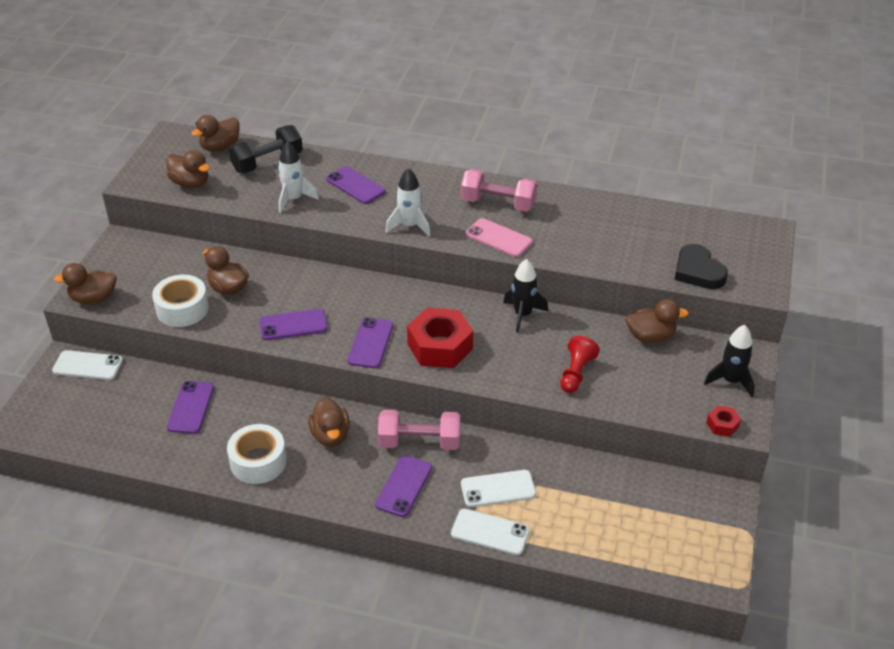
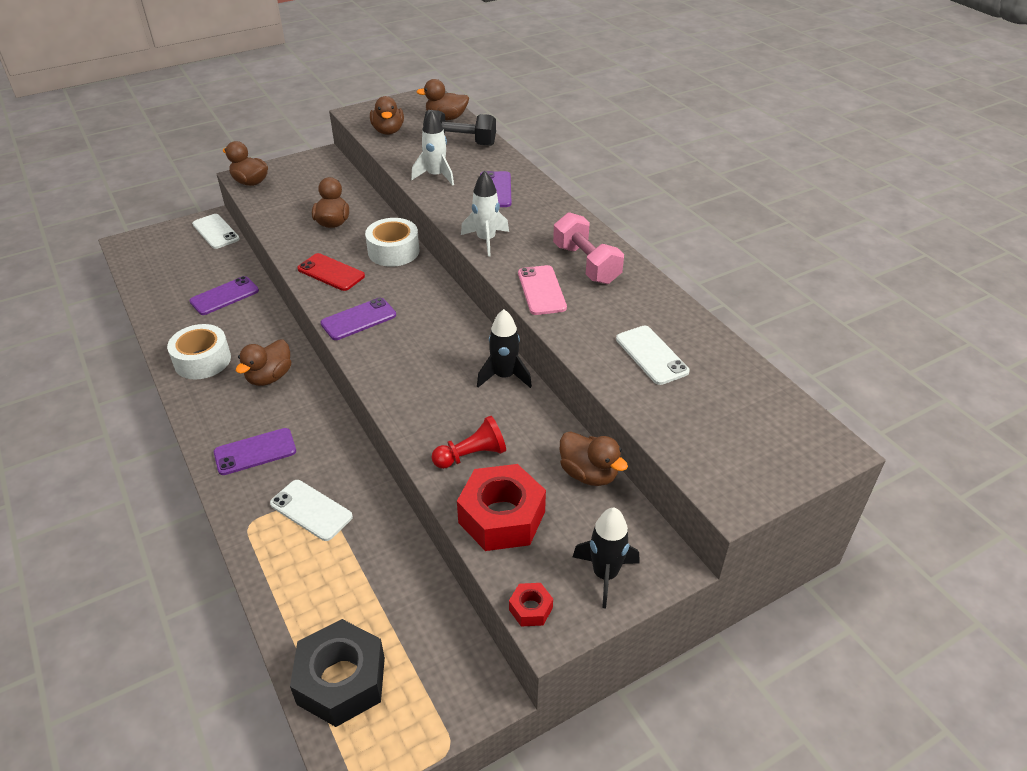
camera: 45 degrees right, 0 degrees up
(182, 309) = (285, 219): white tape -> white tape (393, 251)
(293, 325) = (331, 272): purple phone -> red phone
(419, 442) = (316, 428): pink dumbbell -> none
(440, 346) = (401, 356): red nut -> red nut (501, 517)
(490, 532) = (253, 539): white phone -> white phone (651, 355)
(655, 553) = (341, 680): none -> black nut
(698, 271) = (686, 435): black heart -> none

